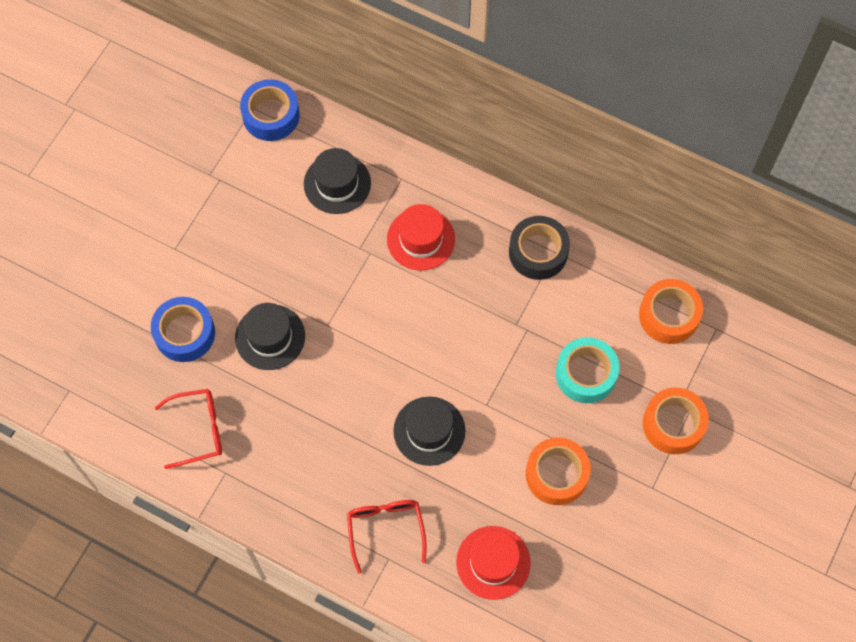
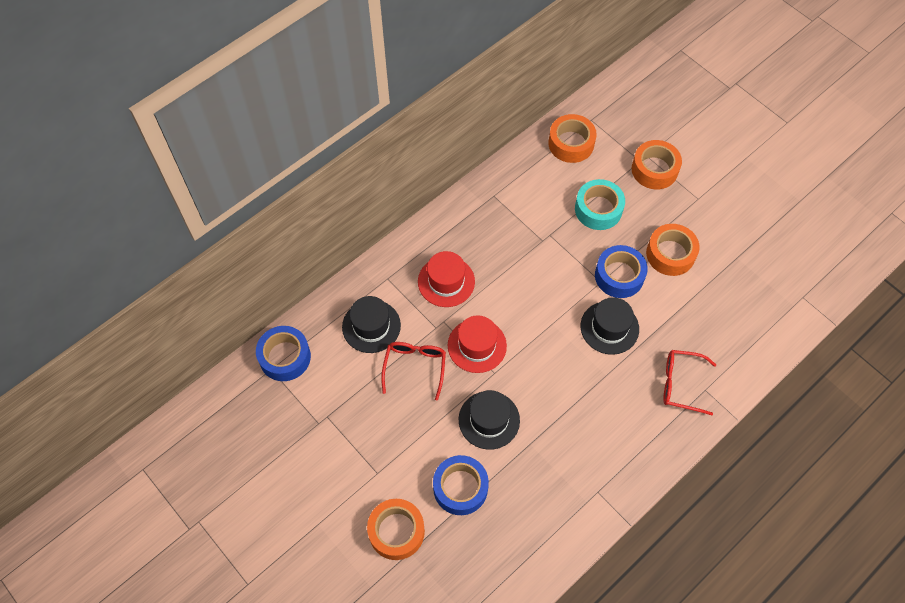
camera: 70 degrees left, 5 degrees down
(119, 288) = (396, 531): none -> orange tape
(198, 430) = (553, 502): red glasses -> red glasses (415, 367)
(493, 562) = (727, 318): red hat -> red hat (477, 345)
(502, 423) = (619, 276): none -> blue tape
(538, 252) = (489, 206): black tape -> none

